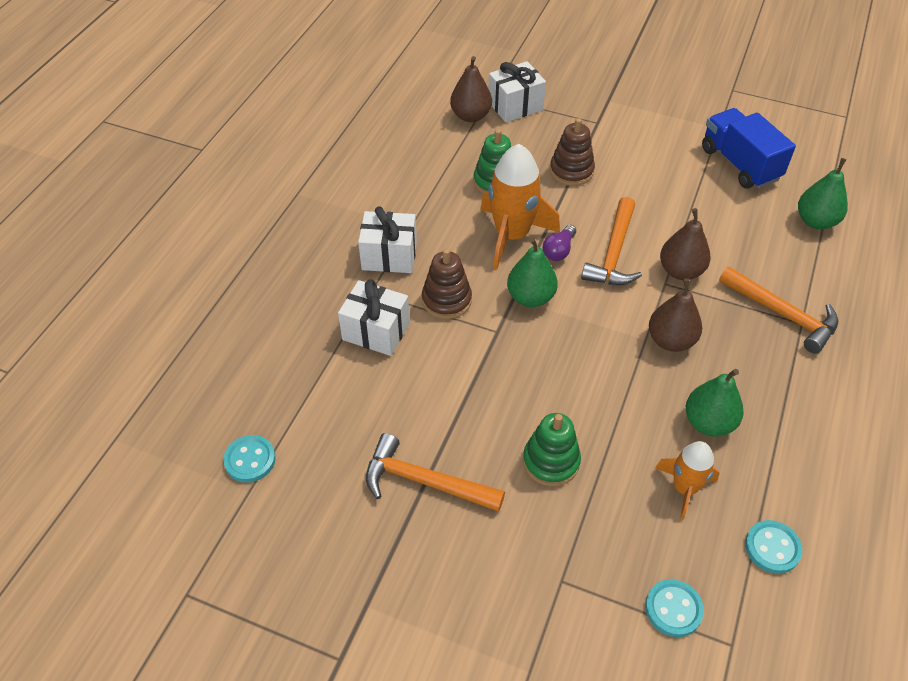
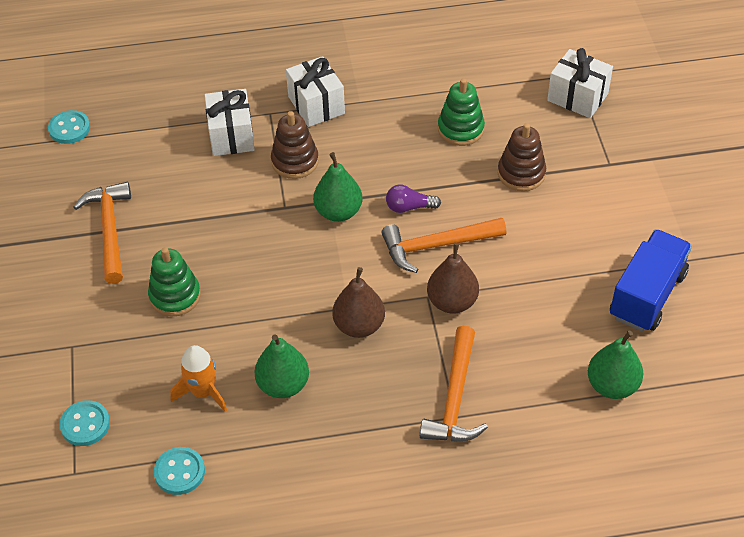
camera: 60 degrees right, 0 degrees up
(470, 116) = (534, 74): brown pear -> none
(512, 236) = (402, 169): orange rocket -> none

